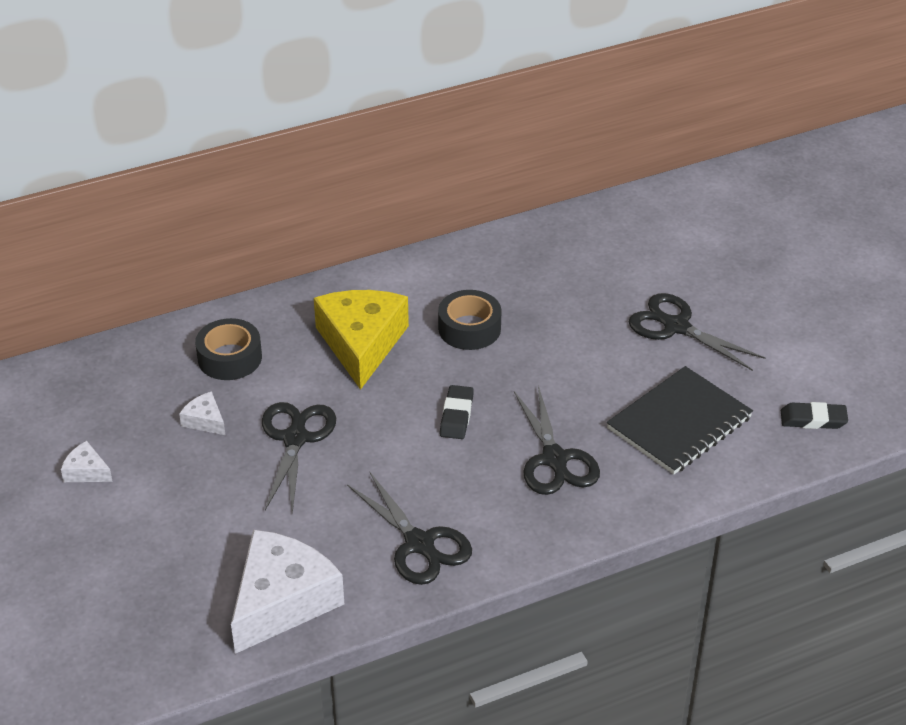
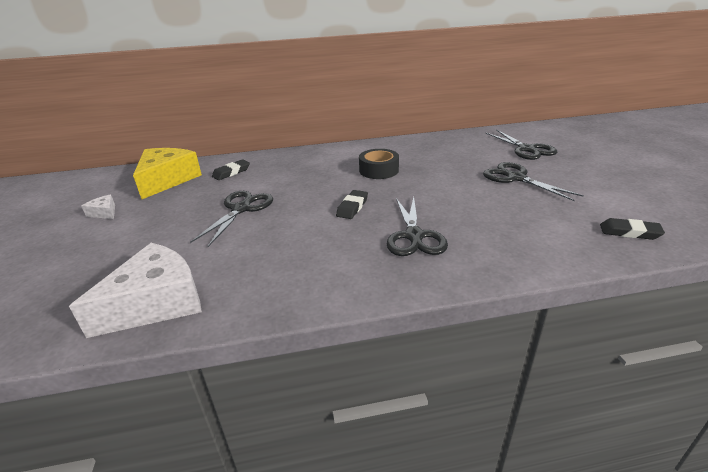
camera: 15 degrees right, 10 degrees down
(205, 420) = (194, 196): white cheese -> none
(230, 358) = (231, 172): black tape -> black eraser
(361, 344) = (310, 172): yellow cheese -> yellow cheese (167, 180)
(419, 544) = (287, 277): black scissors -> black scissors (526, 149)
(679, 423) = (516, 225): black notebook -> none

